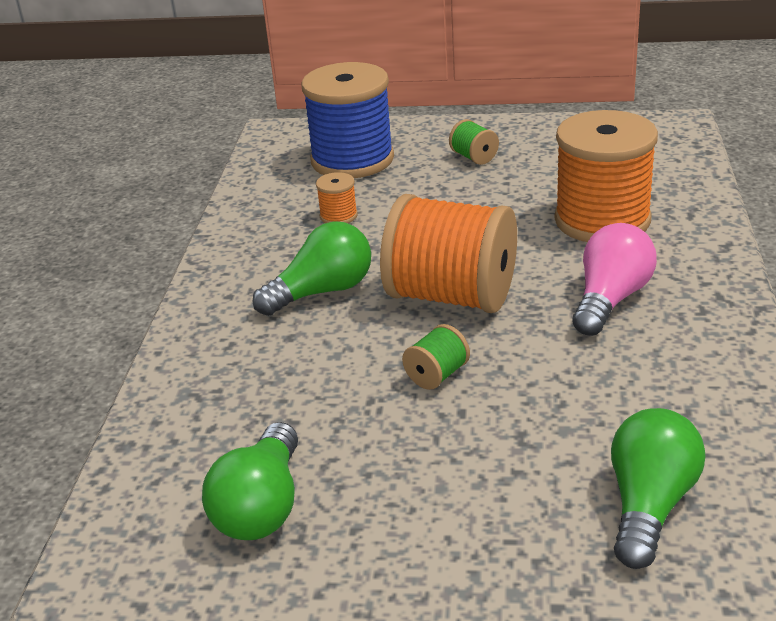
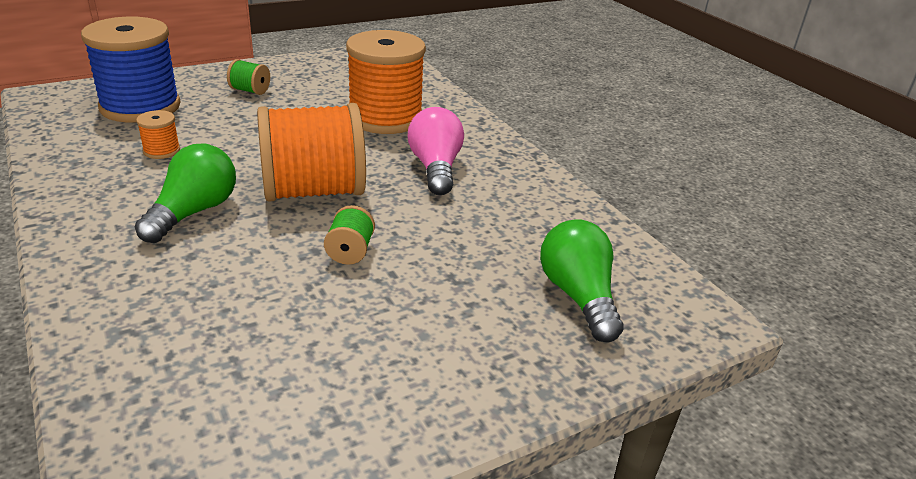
camera: 40 degrees left, 0 degrees up
(262, 506) = (278, 406): green light bulb -> none

